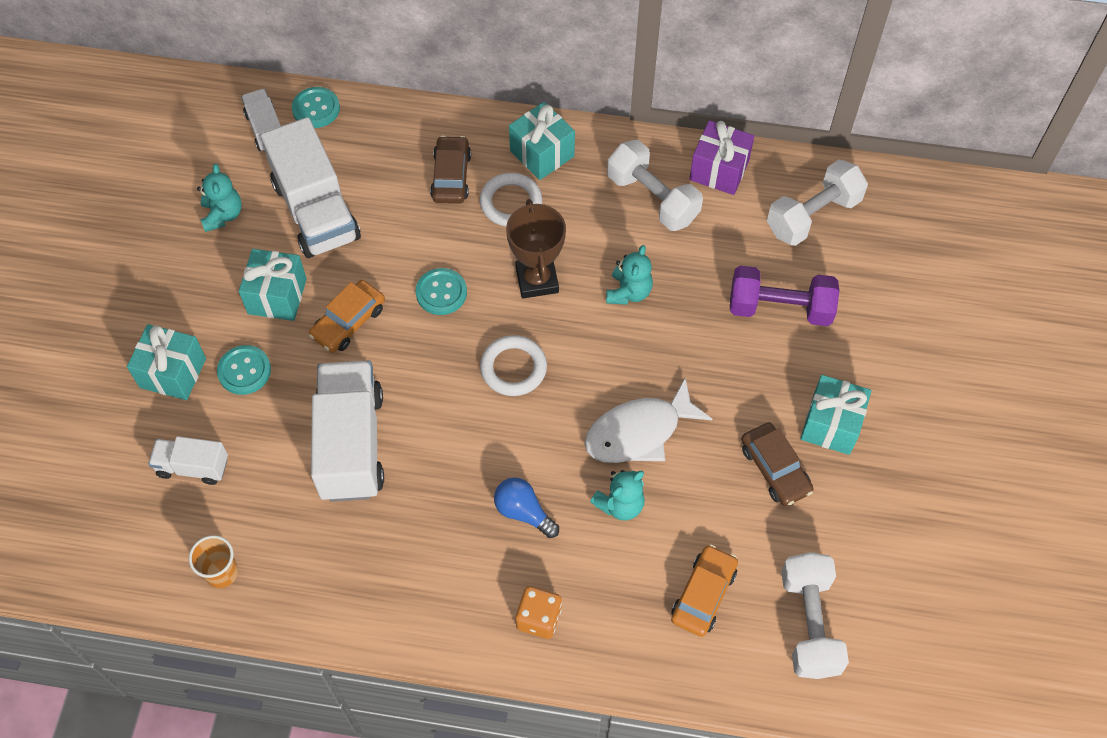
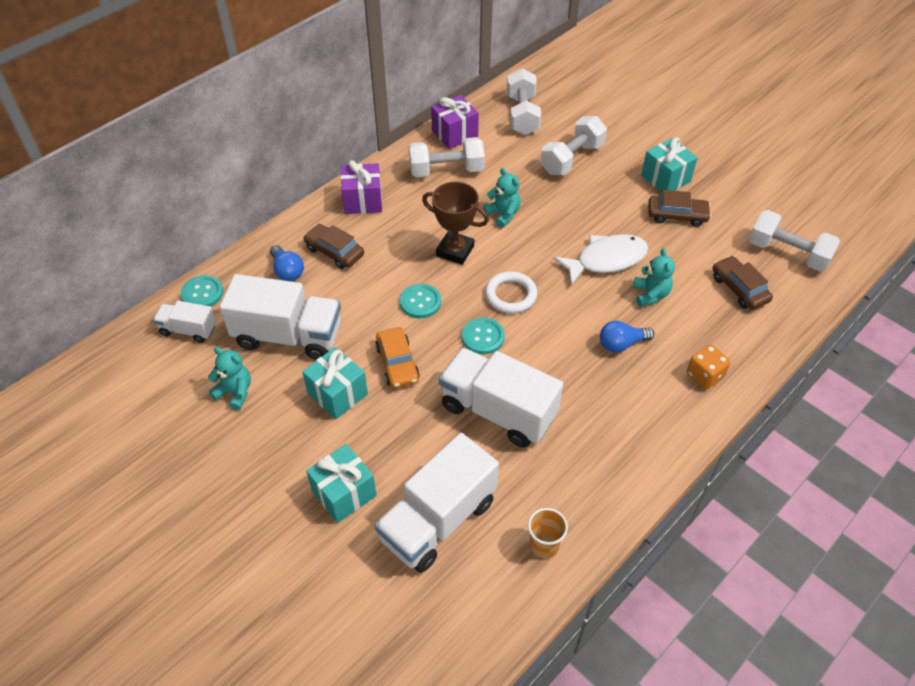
camera: 55 degrees left, 10 degrees down
(193, 467) = (438, 520): white truck -> white truck, size x1.91
(244, 371) = (383, 445): turquoise button -> turquoise button (483, 337)
(395, 155) = (287, 271): none -> blue light bulb
(511, 203) = (385, 233): white ring -> none
(542, 153) = (363, 201): turquoise gift -> purple gift
(639, 432) = (606, 260): white fish -> white fish turned 120 degrees counterclockwise
(703, 594) = (739, 288): orange car -> brown car
(780, 308) = (572, 159): purple dumbbell -> white dumbbell

